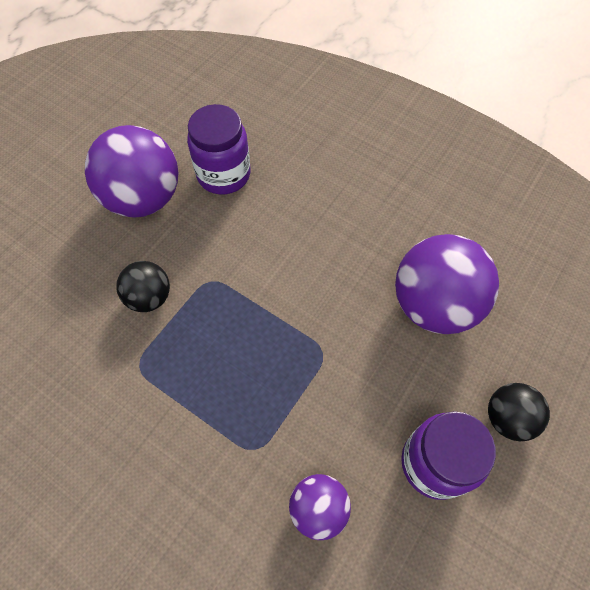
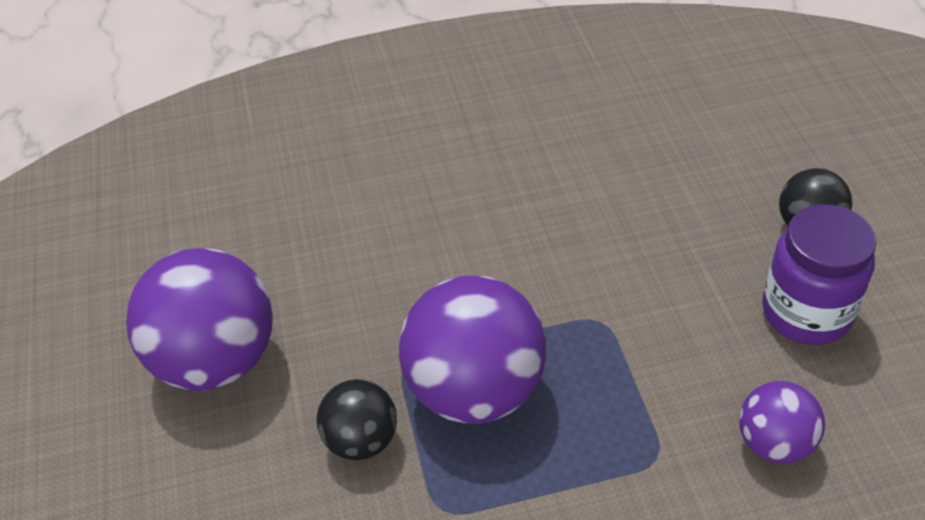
camera: 45 degrees left, 15 degrees down
(223, 174) = (279, 262): purple jar -> none
(434, 305) = (637, 197): purple ball -> purple ball (475, 390)

